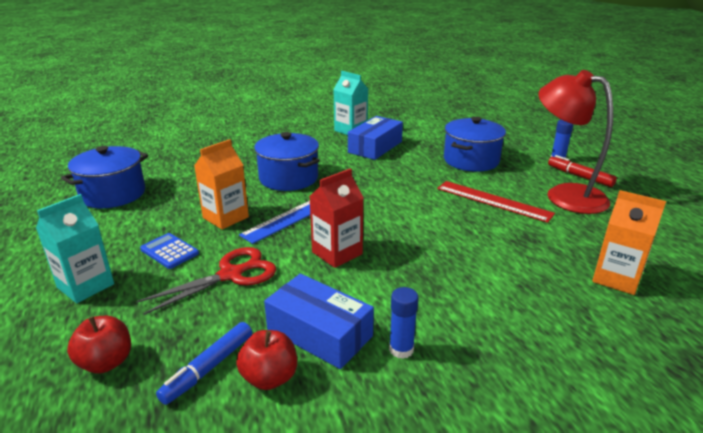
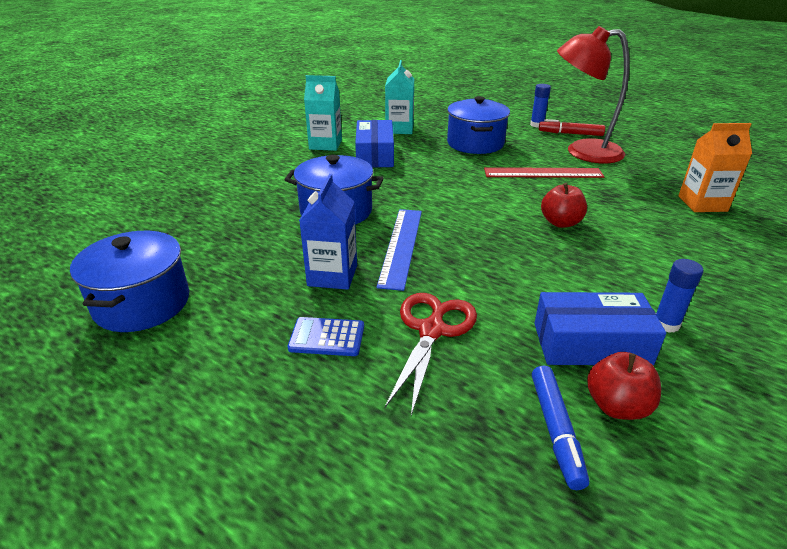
camera: 35 degrees left, 5 degrees up
(85, 286) = (286, 424): turquoise carton -> turquoise carton (399, 129)
(106, 362) = (451, 490): red apple -> red apple (560, 223)
(225, 217) = (332, 275): orange carton -> blue carton
(337, 253) = (494, 266): red carton -> none

